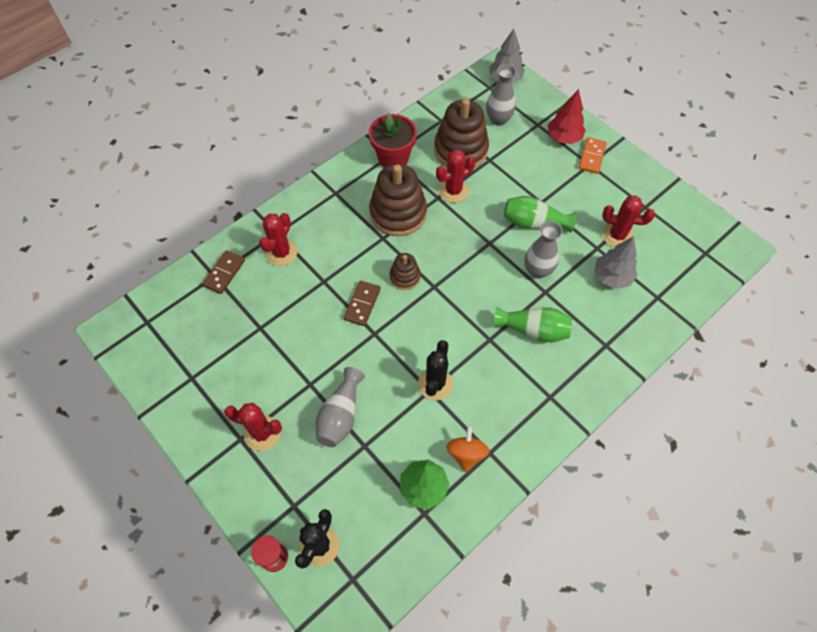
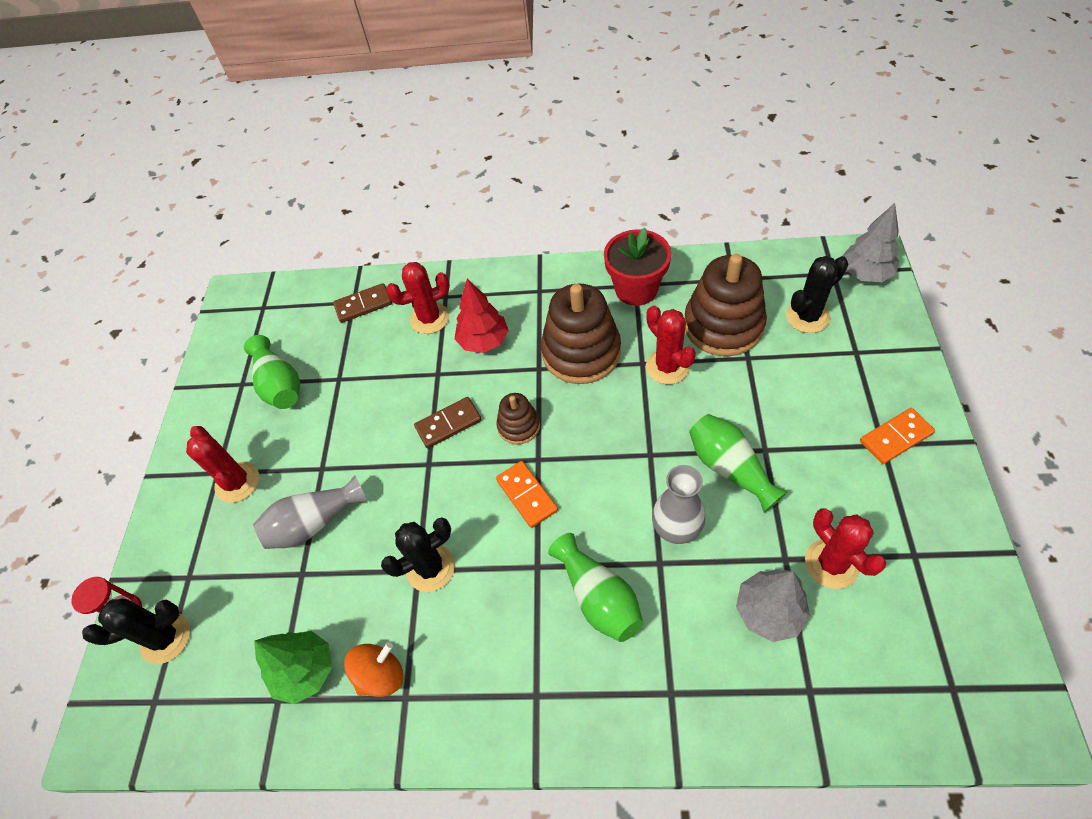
camera: 50 degrees right, 5 degrees down
(221, 359) = (280, 385): none -> green vase
(447, 309) = (526, 495): none -> orange domino
(453, 191) = (667, 367): red cactus -> red cactus turned 45 degrees clockwise
(498, 119) = (807, 317): grey vase -> black cactus
(563, 137) = (877, 389): red tree -> red tree (483, 341)

